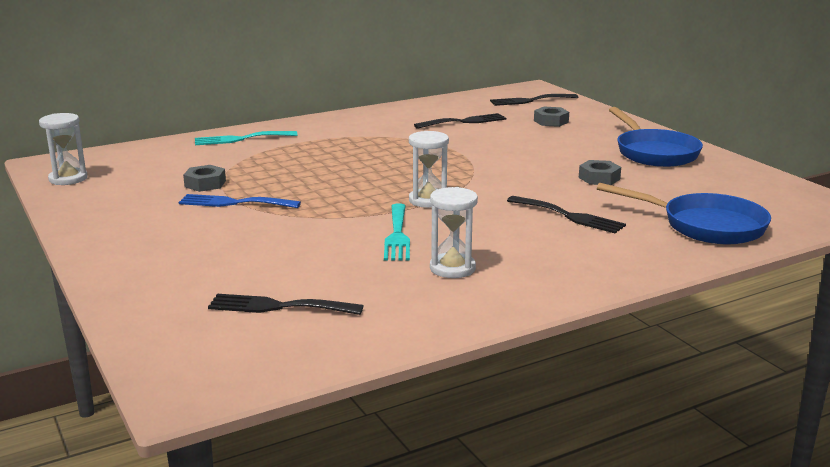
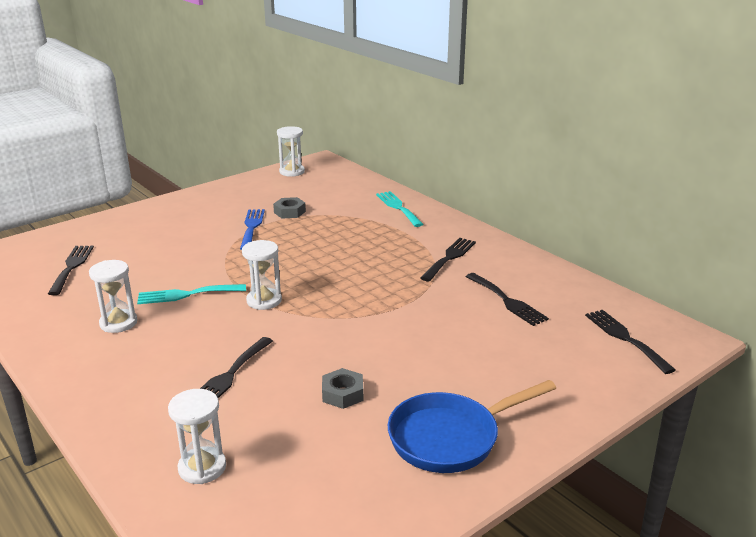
camera: 80 degrees right, 5 degrees up
(374, 131) = (449, 257): none -> black fork
(551, 121) = (542, 356): grey nut -> none
(705, 226) = (202, 467): blue pan -> white hourglass

